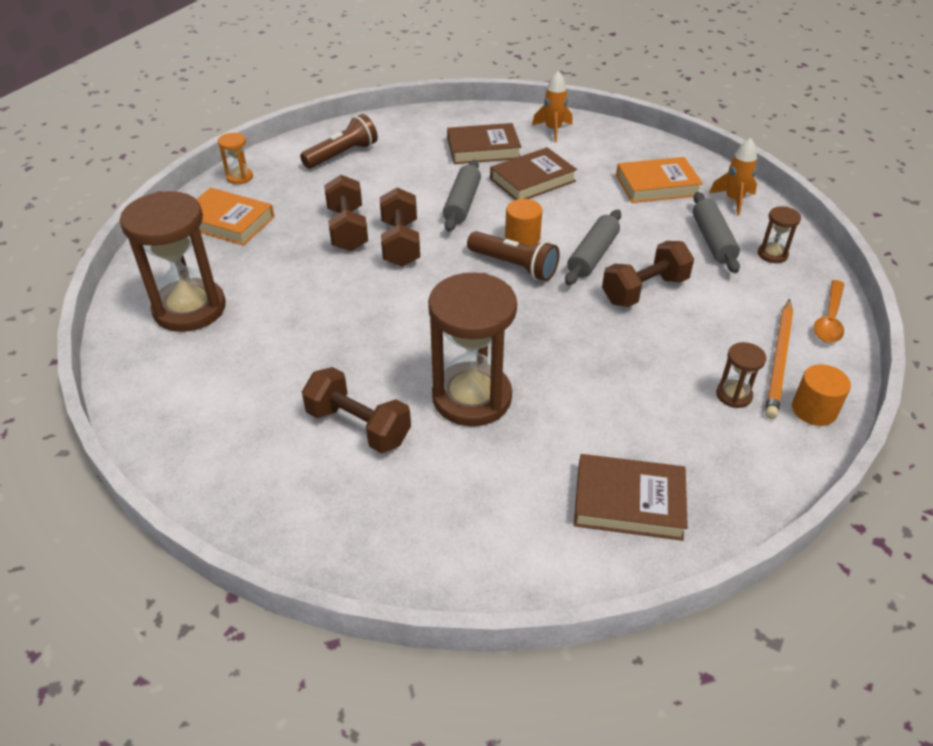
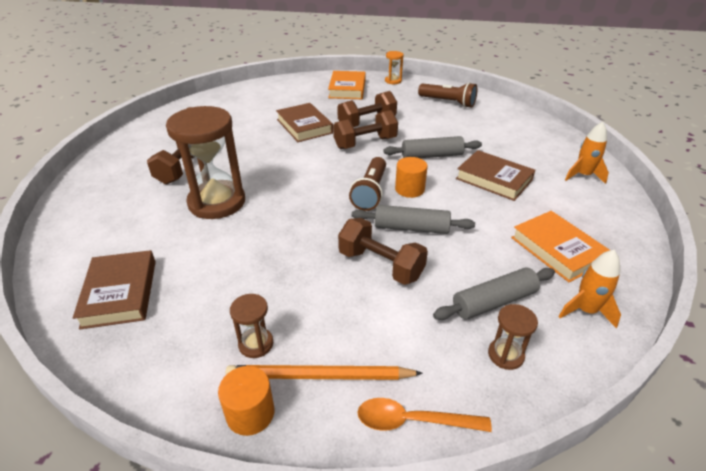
camera: 70 degrees right, 5 degrees down
(190, 309) = (265, 99): brown hourglass -> none
(483, 149) = (514, 149): brown book -> brown book (304, 126)

